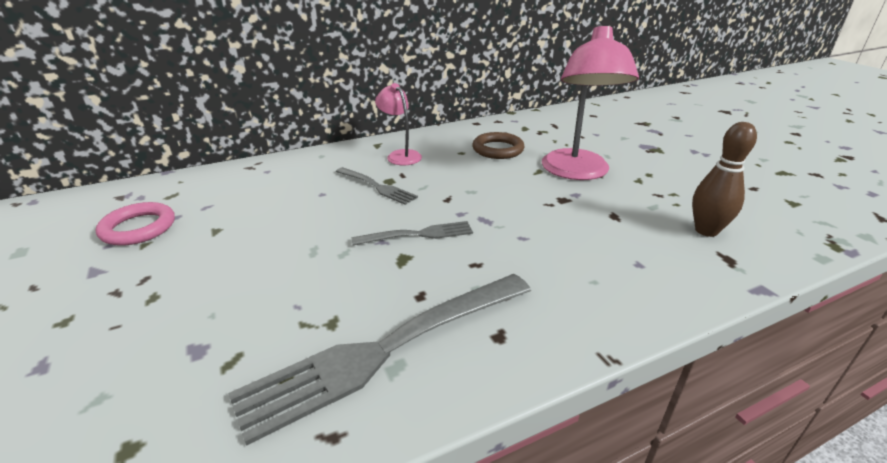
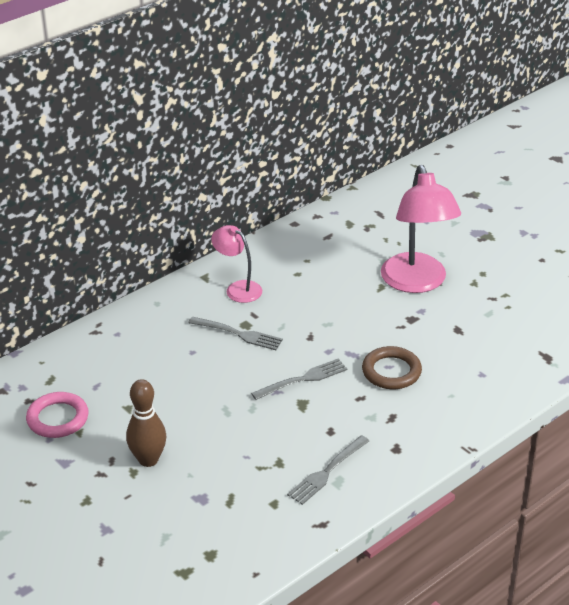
camera: 15 degrees left, 5 degrees up
(387, 349) = (327, 472): grey fork -> grey fork, size x0.51
(498, 149) = (332, 263): brown ring -> brown ring (391, 371)
(706, 230) = (531, 332): brown bowling pin -> brown bowling pin (148, 460)

